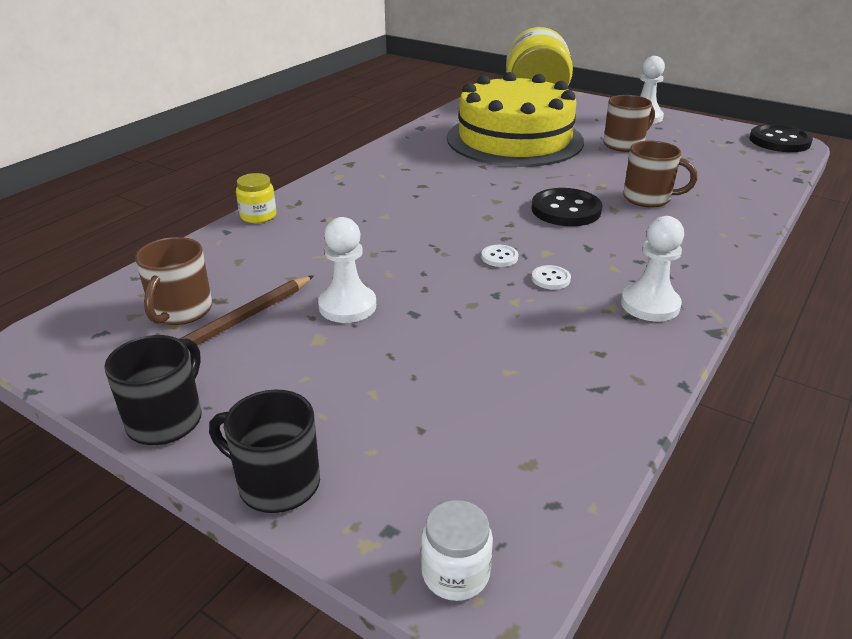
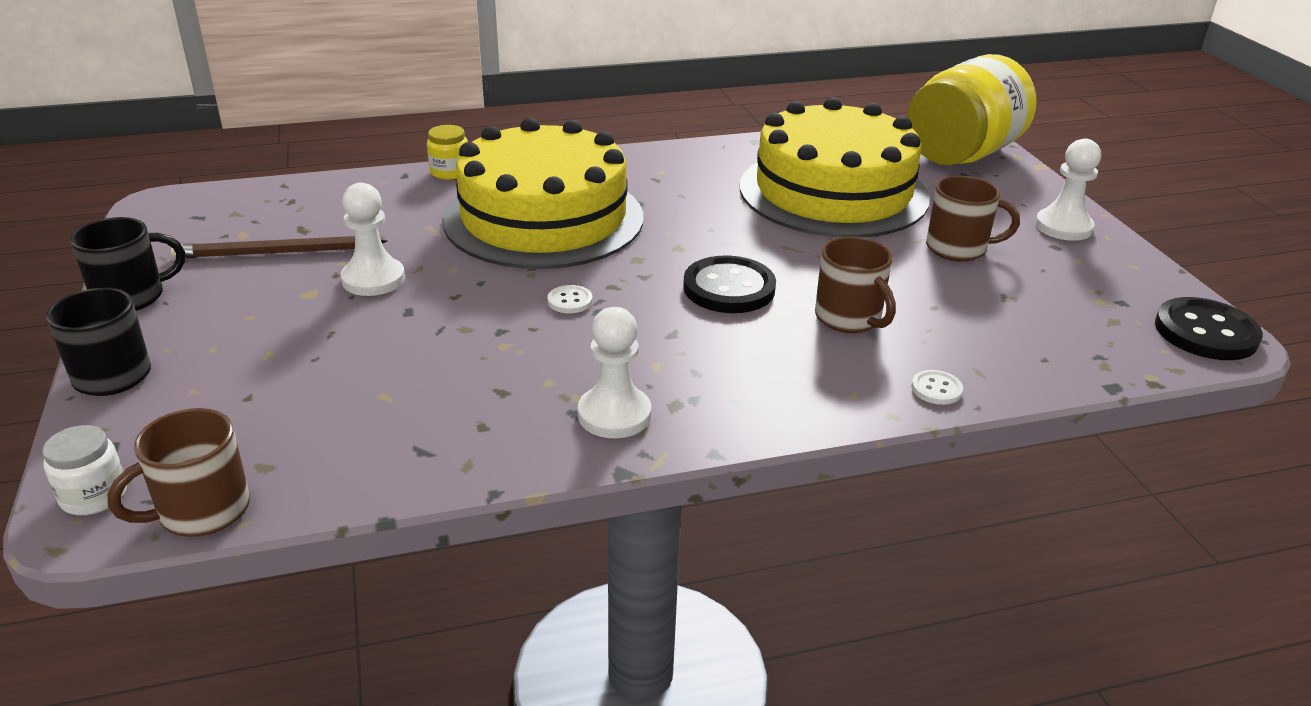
camera: 40 degrees right, 0 degrees up
(181, 311) = (265, 225): brown mug -> brown mug (201, 511)
(384, 218) = (543, 218): none -> yellow cake
(551, 279) = (574, 343): white button -> white button (936, 389)

